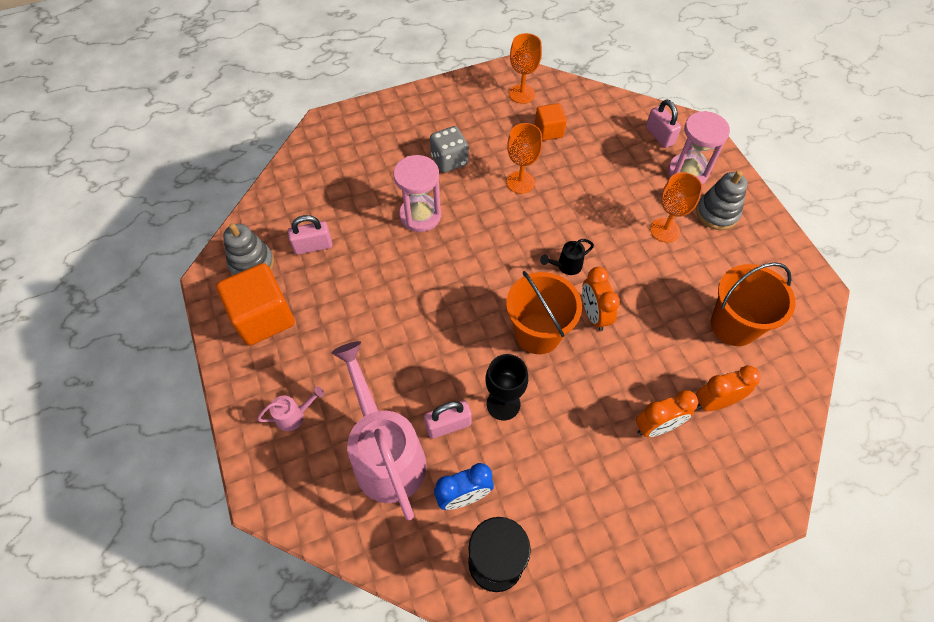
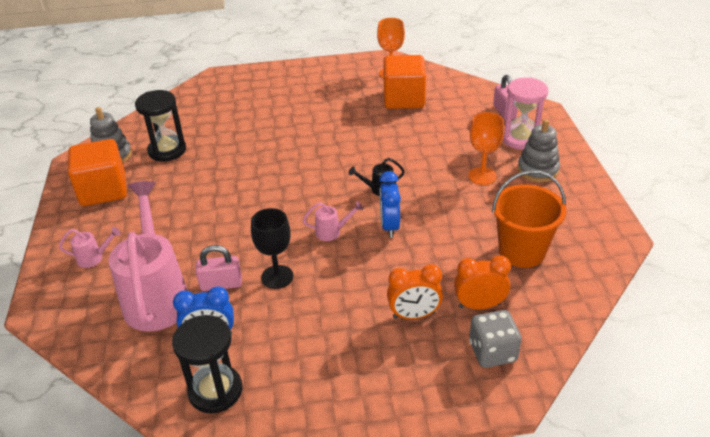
camera: 15 degrees right, 20 degrees down
(313, 246) = (167, 150): pink padlock -> black hourglass
(420, 215) = (266, 141): pink hourglass -> none
(449, 160) = (308, 109): grey dice -> grey dice (492, 352)
(520, 182) = (363, 129): orange goblet -> none
(538, 333) = (332, 232): orange bucket -> pink watering can
(549, 131) = (404, 99): orange cube -> orange cube, size x1.78
(594, 315) = (389, 226): orange clock -> blue clock

